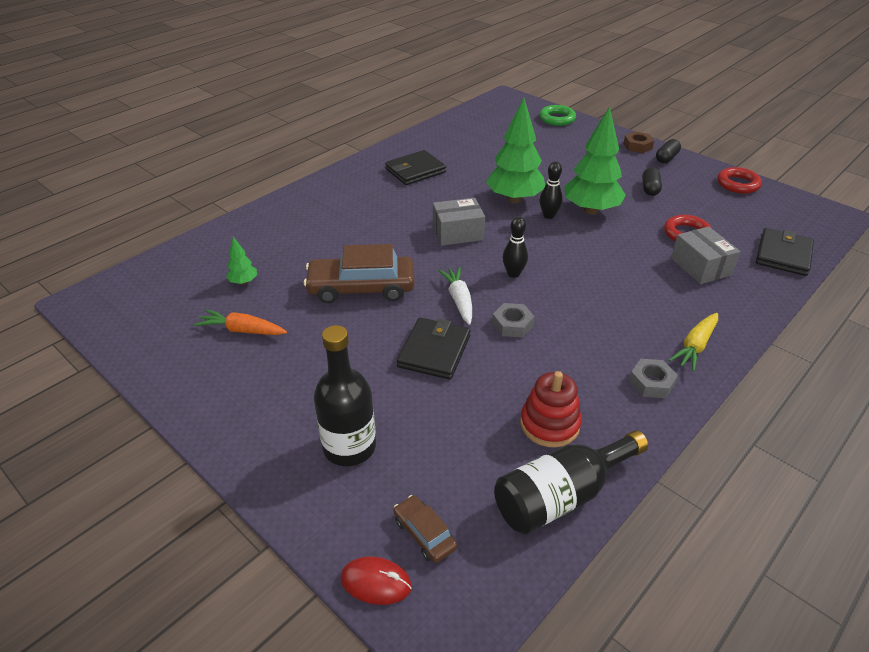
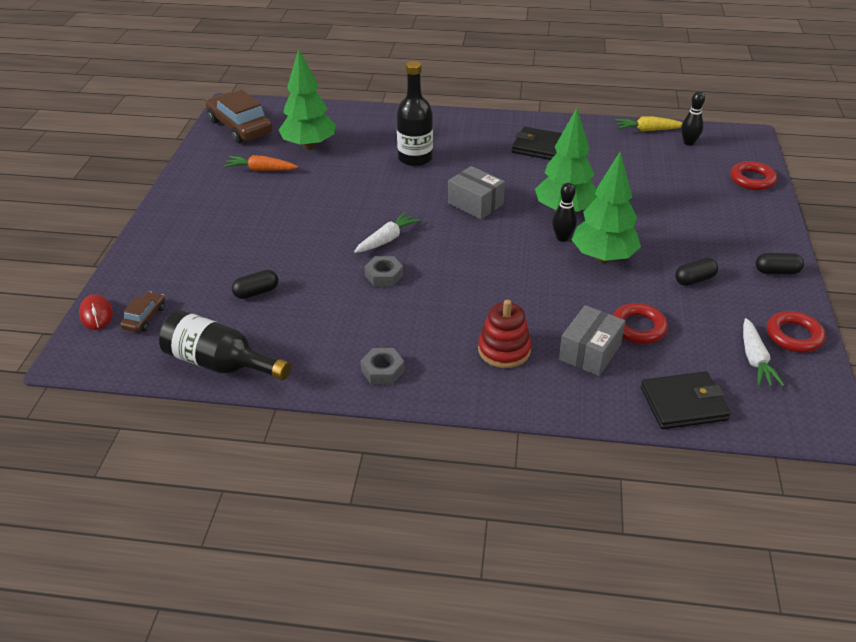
camera: 55 degrees right, 0 degrees up
(242, 330) = (261, 170): orange carrot -> orange carrot turned 60 degrees counterclockwise
(243, 282) = (309, 146): green tree -> green tree, size x2.25
(349, 447) = (193, 258): black bottle -> black bottle (415, 158)
(361, 288) = (354, 192): brown car -> brown car (240, 127)
(434, 351) = (316, 252): black wallet -> none
(461, 419) = (256, 292): none -> black capsule
(513, 273) = (451, 251): black bowling pin -> black bowling pin (688, 143)
(549, 424) = (286, 334): red stacking toy -> red stacking toy (504, 350)
(557, 119) = (752, 179): green ring -> red ring
(637, 146) = (774, 245): brown nut -> none
(695, 346) = (457, 382): yellow carrot -> yellow carrot (647, 130)
(753, 208) = (755, 359): none -> white carrot

